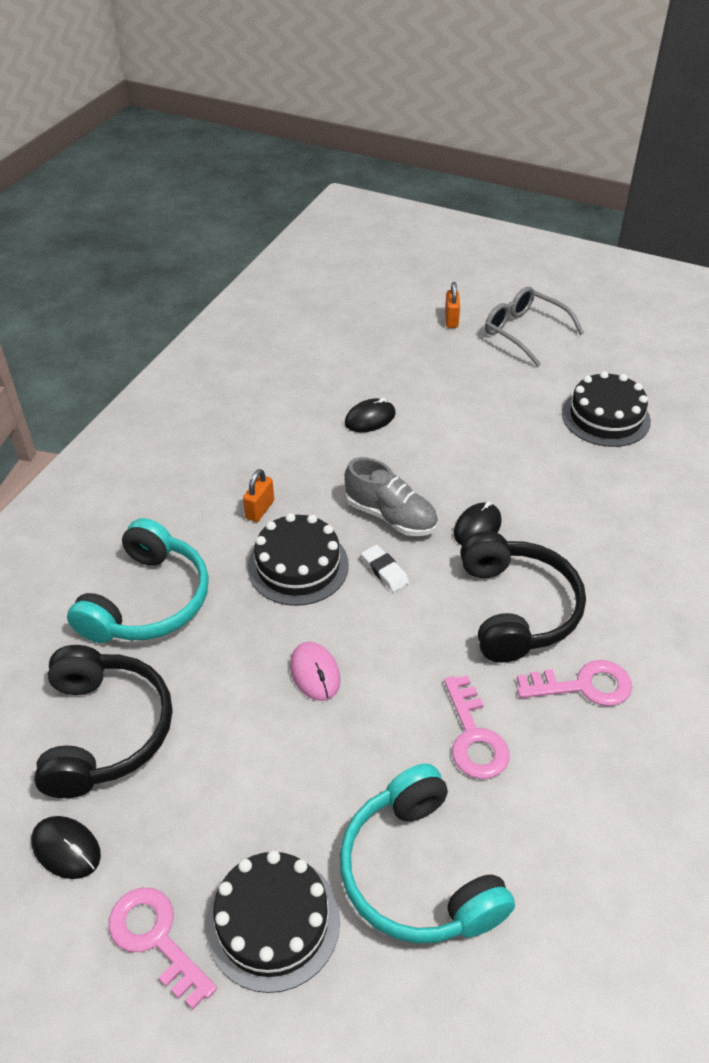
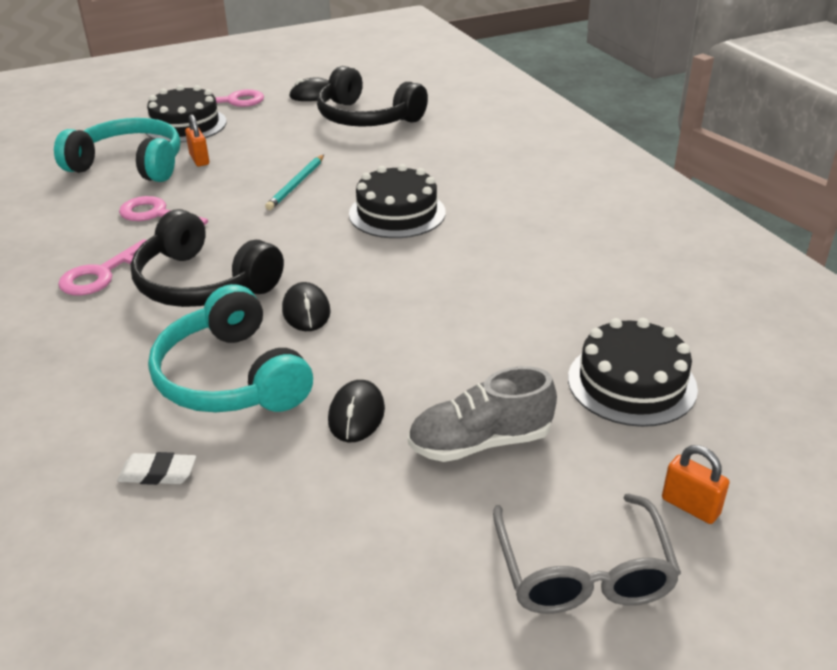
camera: 130 degrees right, 10 degrees down
(148, 601) = (448, 153): turquoise headphones -> turquoise headphones (231, 377)
(260, 510) = (482, 220): orange padlock -> orange padlock (199, 159)
(315, 673) = (296, 184): pink mouse -> turquoise pencil
(370, 419) = (537, 326): black mouse -> black mouse (356, 415)
(384, 571) = (334, 245): white eraser -> white eraser (158, 473)
(391, 516) = (386, 274): grey shoe -> grey shoe (480, 442)
(525, 332) = (582, 570): grey glasses -> grey glasses turned 90 degrees clockwise
(605, 417) = (314, 513): black cake -> black cake (631, 383)

